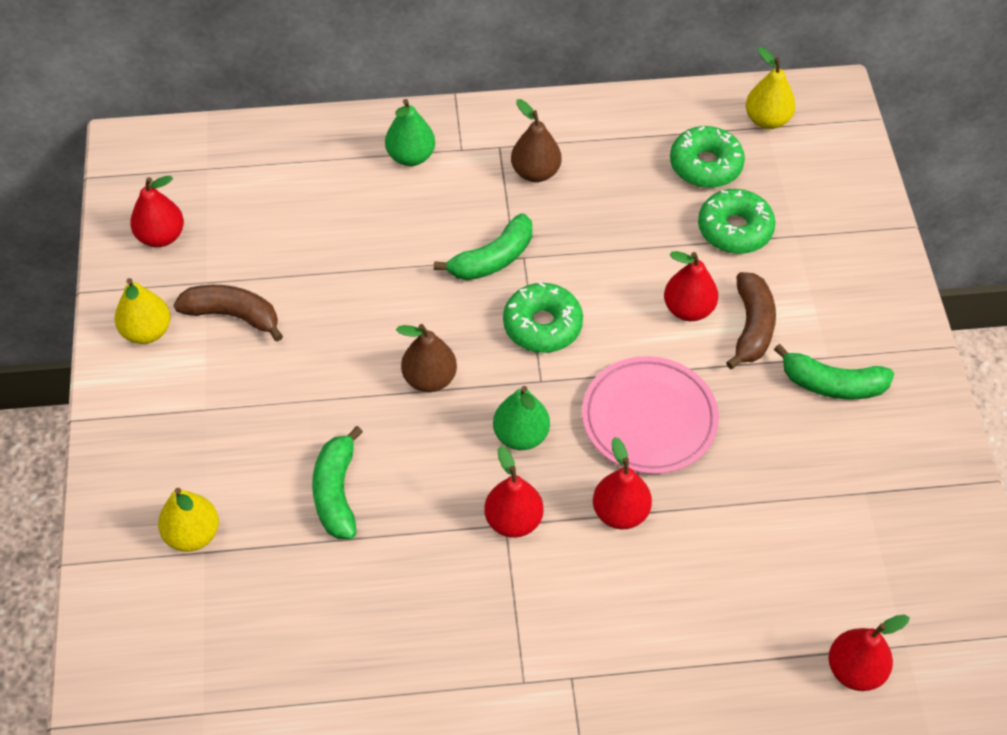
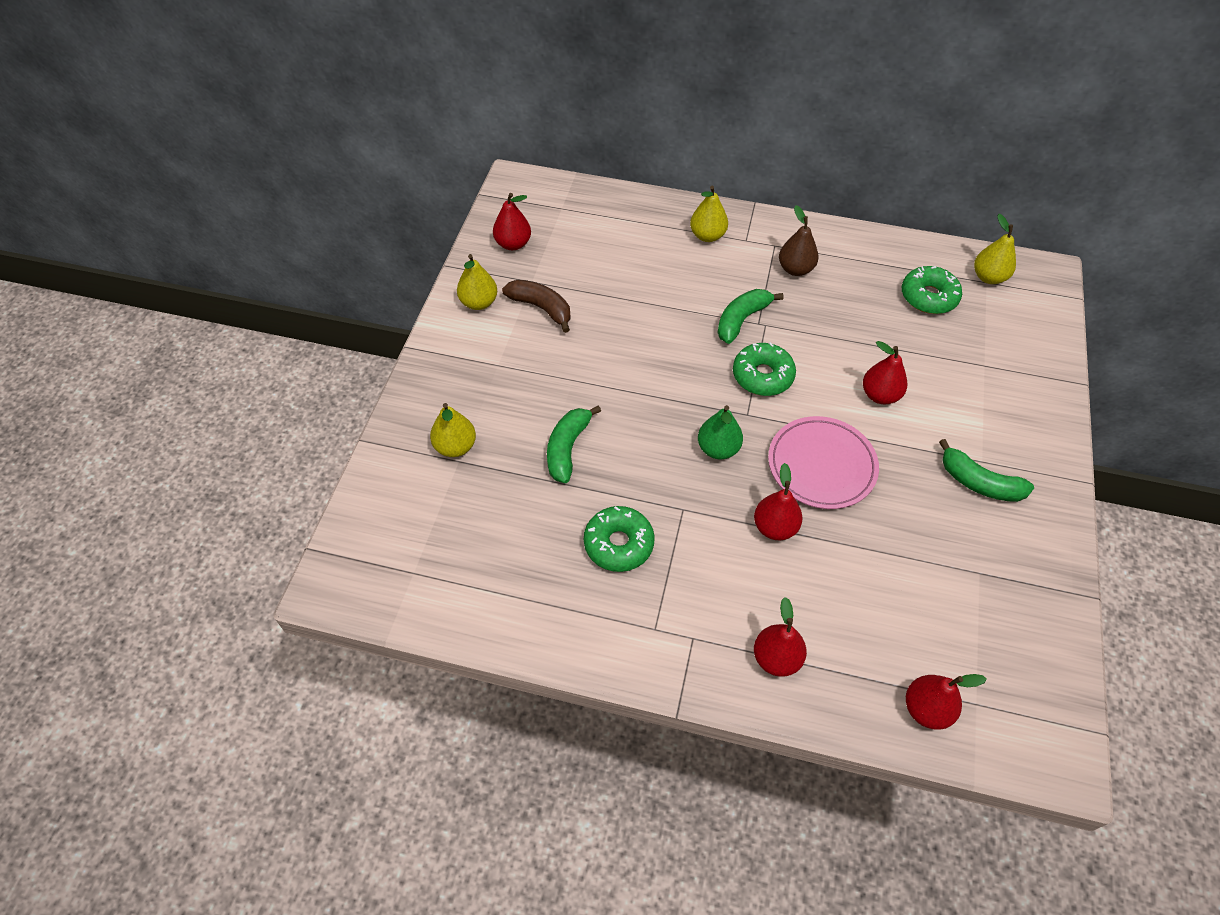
camera: 20 degrees right, 0 degrees up
(411, 156) = (707, 236): green pear -> yellow pear
(429, 379) = (664, 389): brown pear -> none
(492, 259) = (742, 320): green banana -> green banana turned 150 degrees clockwise
(513, 520) = (690, 508): red pear -> red pear (776, 658)
(734, 229) = (936, 348): green donut -> green donut (618, 544)
(751, 327) = (926, 422): brown banana -> none

